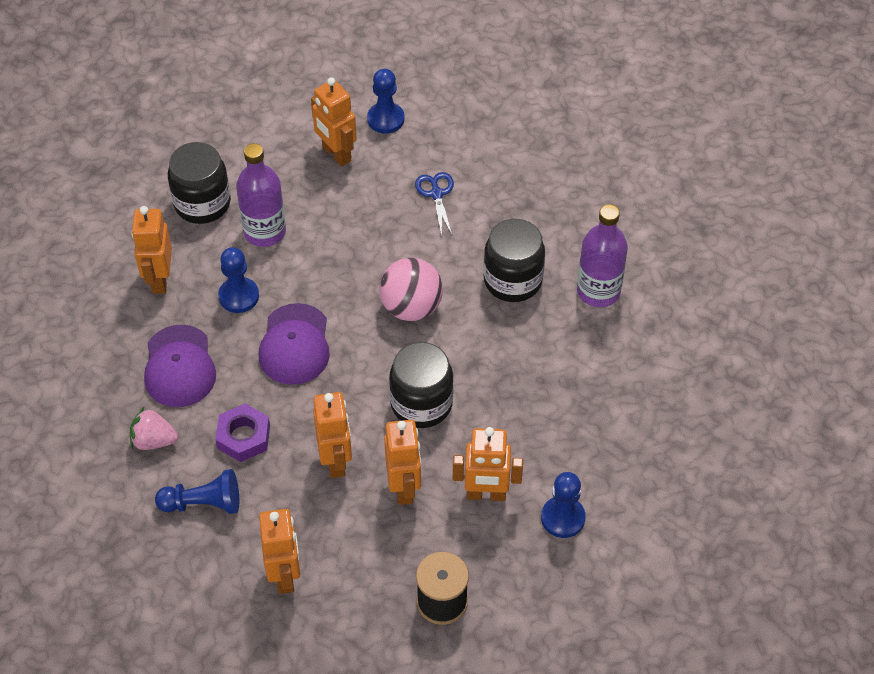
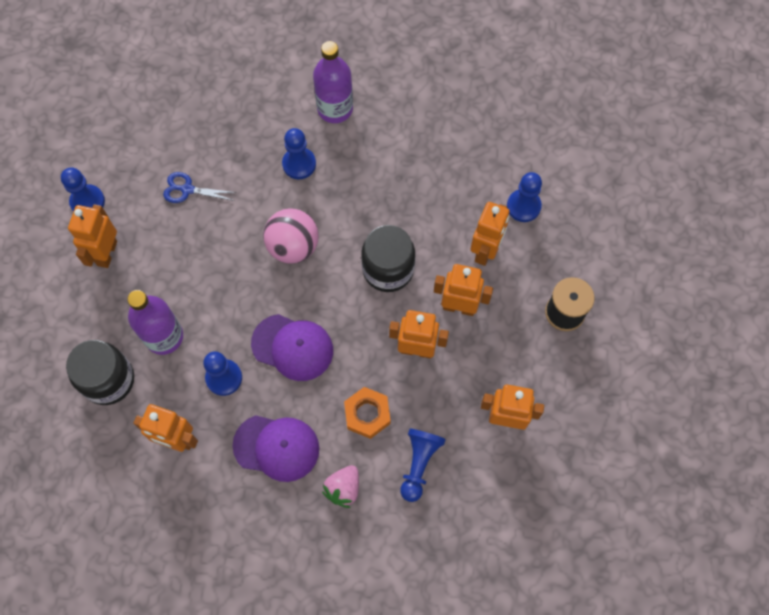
camera: 70 degrees left, 15 degrees up
(243, 437) = (367, 414): purple nut -> orange nut
(336, 154) = (106, 253): orange robot -> orange robot turned 120 degrees clockwise
(513, 280) = (299, 164): black jar -> blue pawn

